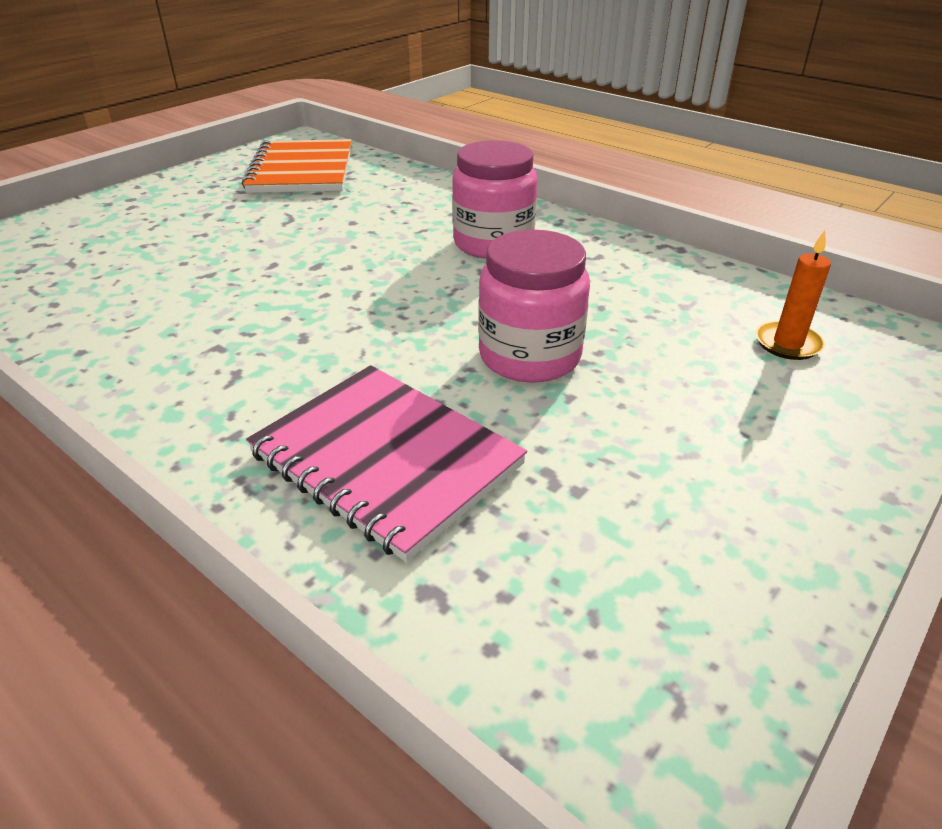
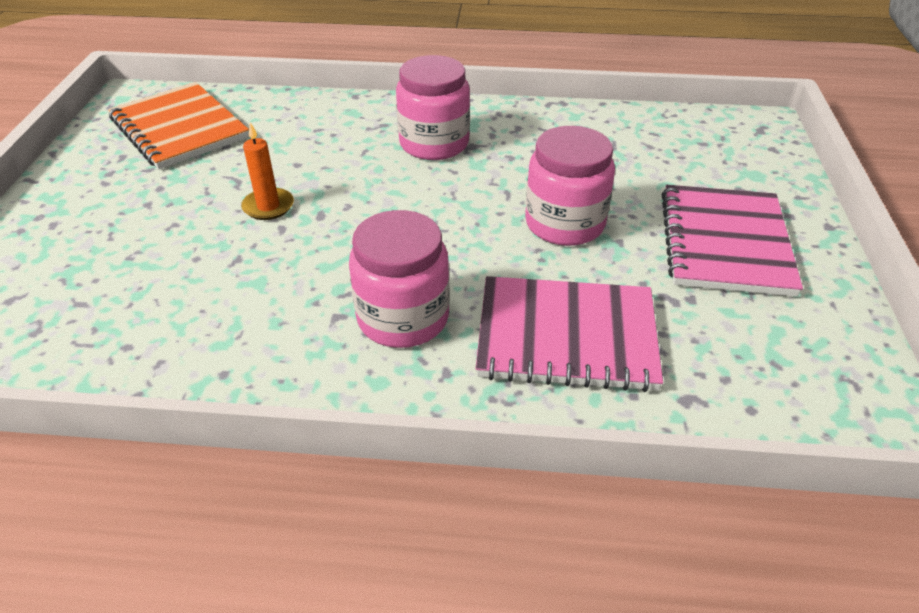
camera: 35 degrees left, 5 degrees up
(264, 372) = (403, 318): none -> pink jar
(702, 451) = (725, 242): none -> pink notebook
(788, 343) = (694, 151): orange candle -> orange candle (268, 206)

